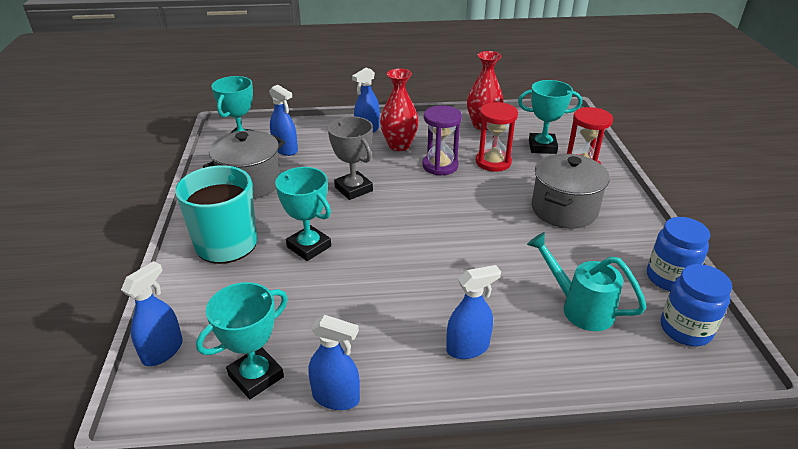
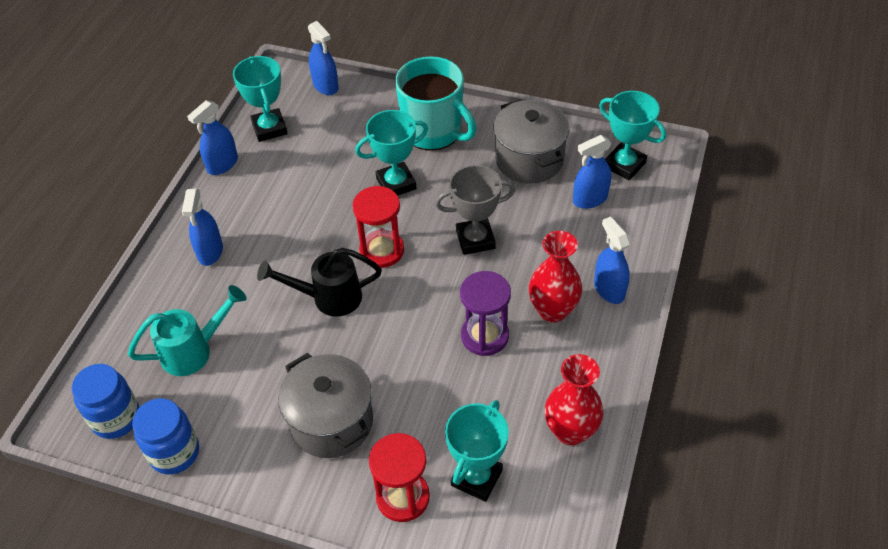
camera: 115 degrees right, 15 degrees up
(462, 246) = (328, 298): none -> black watering can
(493, 162) = (466, 397): red hourglass -> red hourglass (382, 250)

